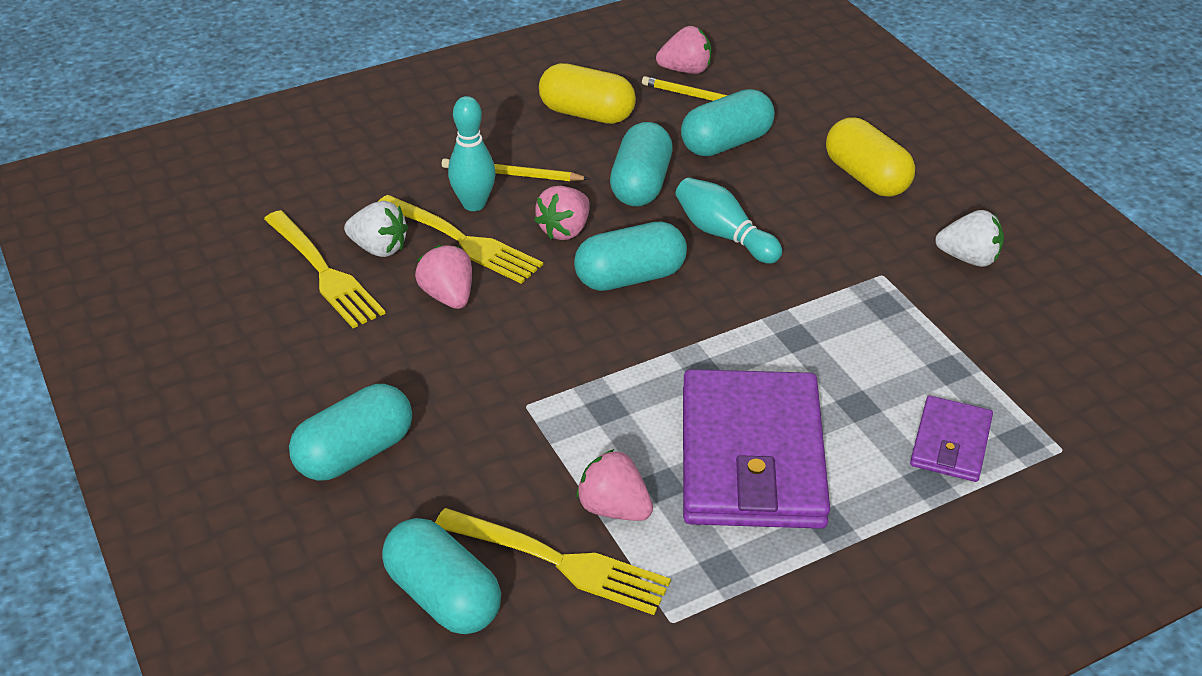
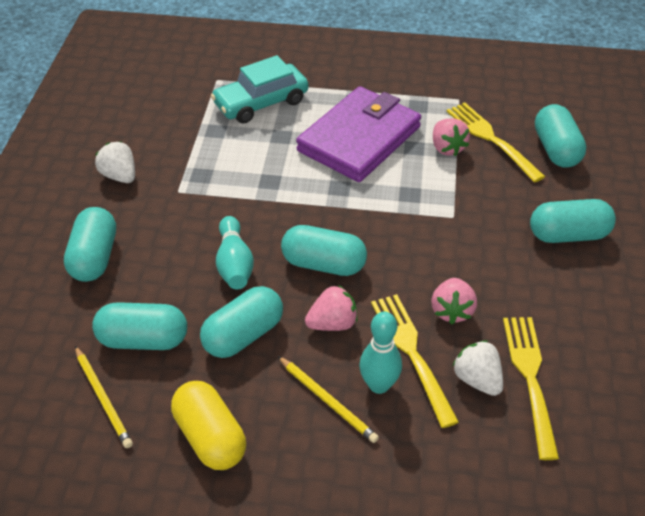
camera: 145 degrees left, 5 degrees up
(685, 70) = (77, 444): pink strawberry -> none
(866, 177) = (94, 257): yellow capsule -> turquoise capsule
(950, 443) = (261, 103): purple wallet -> turquoise car

